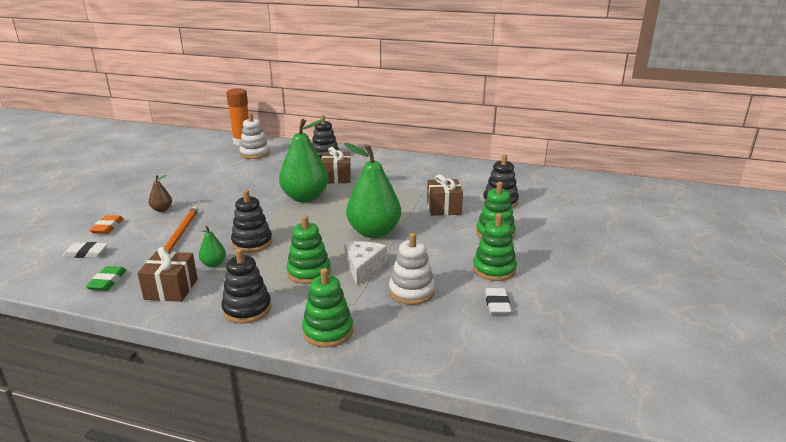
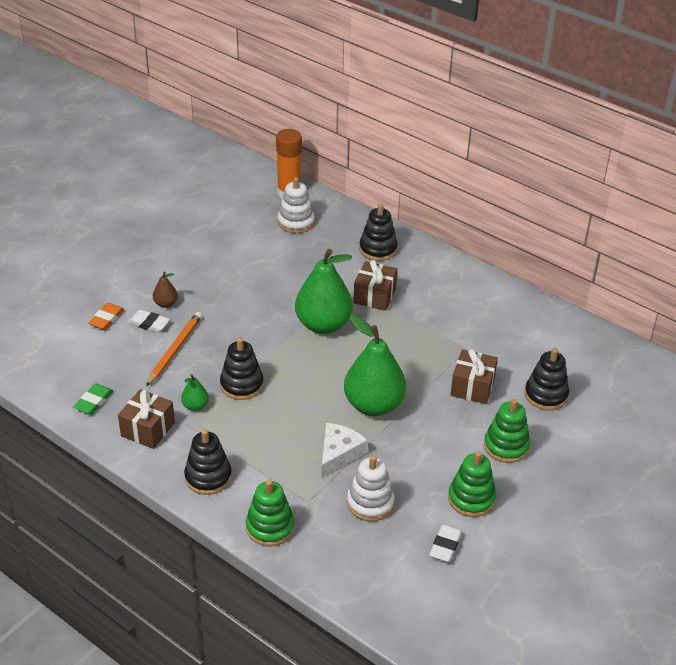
camera: 20 degrees right, 15 degrees up
(86, 253) = (81, 354): white eraser -> white eraser (149, 324)
(309, 272) = (282, 445): green stacking toy -> none

